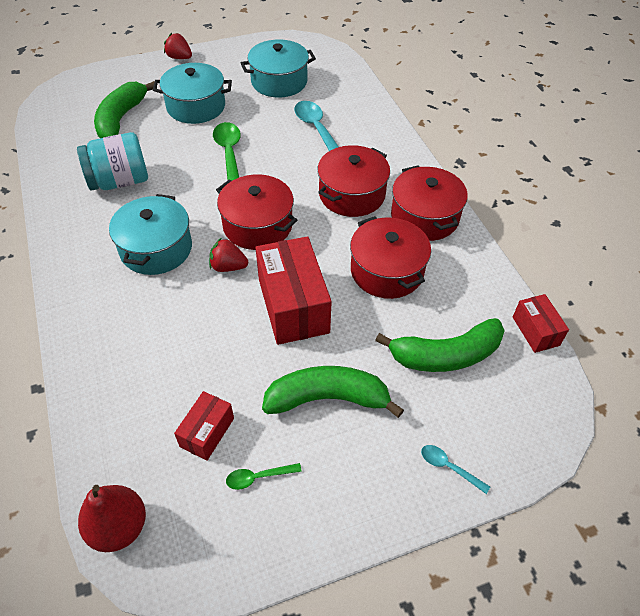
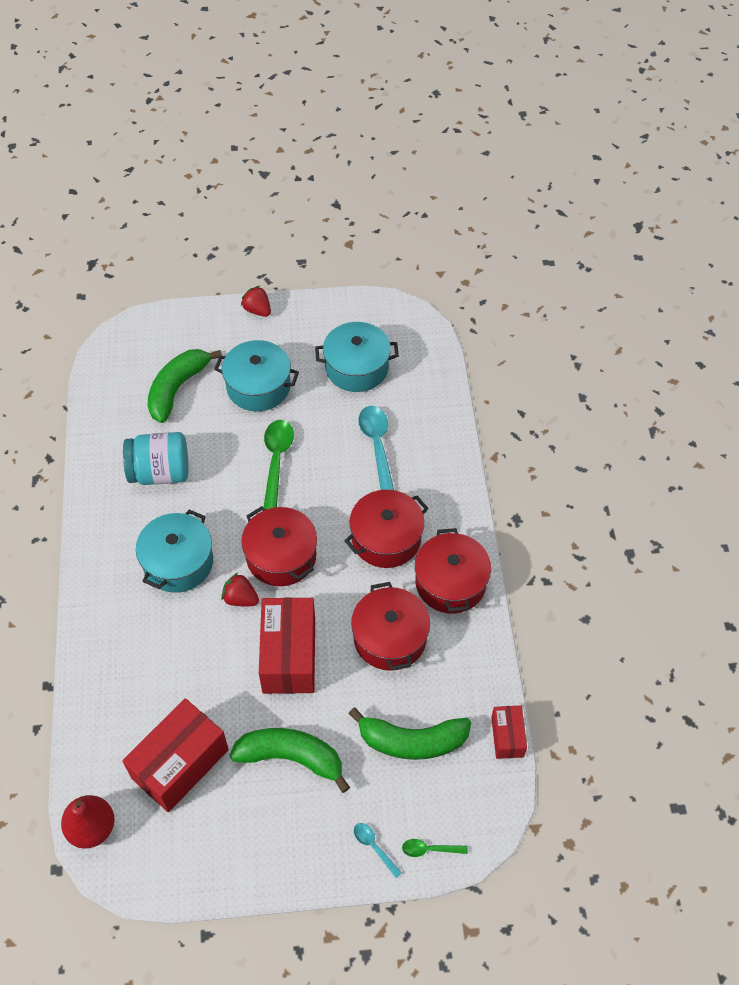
camera: 15 degrees right, 5 degrees up
(207, 432) = (180, 764): red box -> red box, size x1.89
(258, 477) = (212, 815): green spoon -> green spoon (429, 849)

